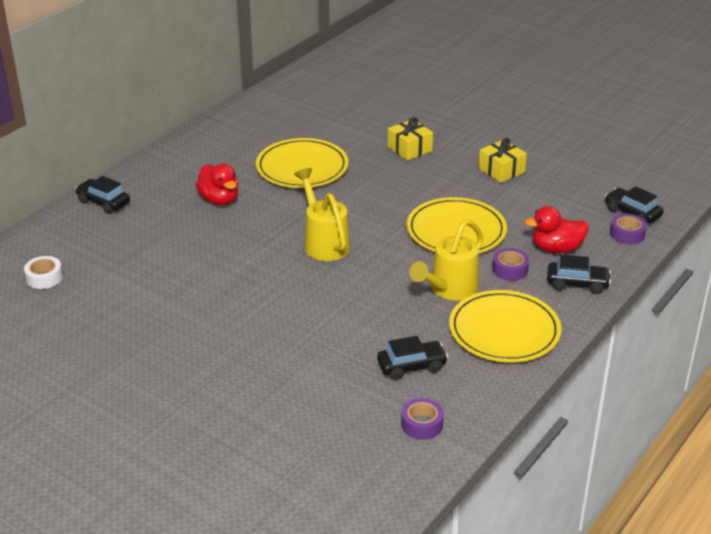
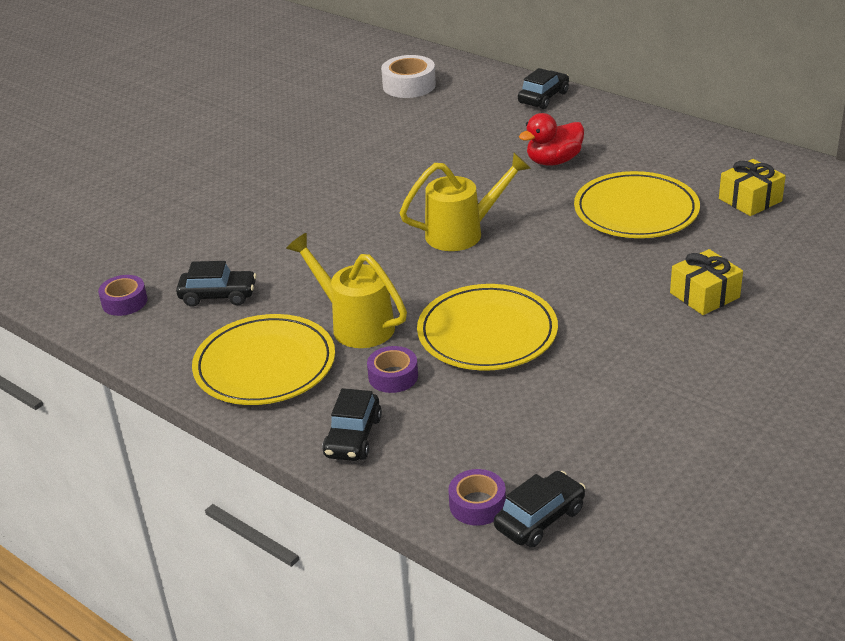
camera: 95 degrees right, 0 degrees up
(44, 278) = (409, 85): white tape -> white tape, size x1.50
(411, 366) = (218, 296): black car -> black car turned 75 degrees counterclockwise
(501, 170) = (657, 381): yellow gift -> yellow gift (750, 200)
(556, 249) = (440, 423): red duck -> none

